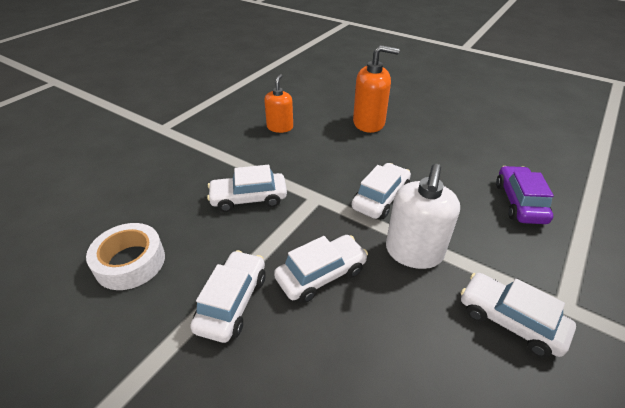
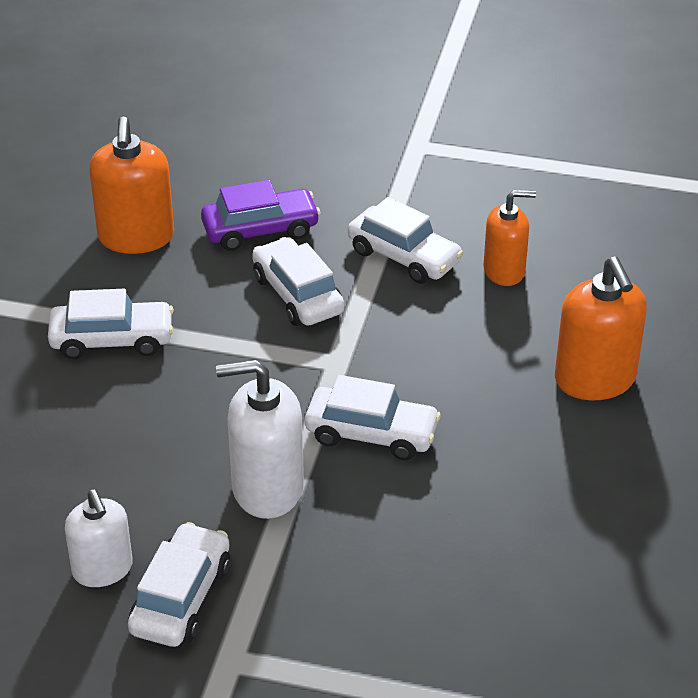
camera: 70 degrees right, 0 degrees up
(130, 262) = (136, 237): white tape -> orange soap dispenser
(321, 274) = (185, 404): white car -> white car (404, 256)
(479, 365) = (102, 569): none -> white soap dispenser
(519, 202) = (451, 610): purple car -> purple car (260, 230)

